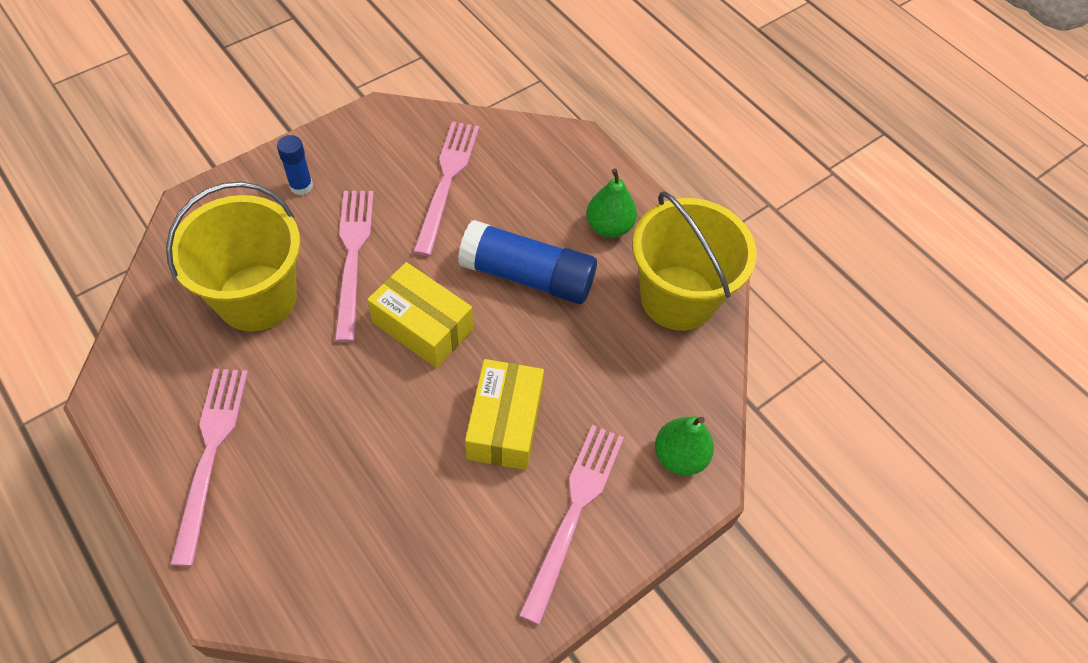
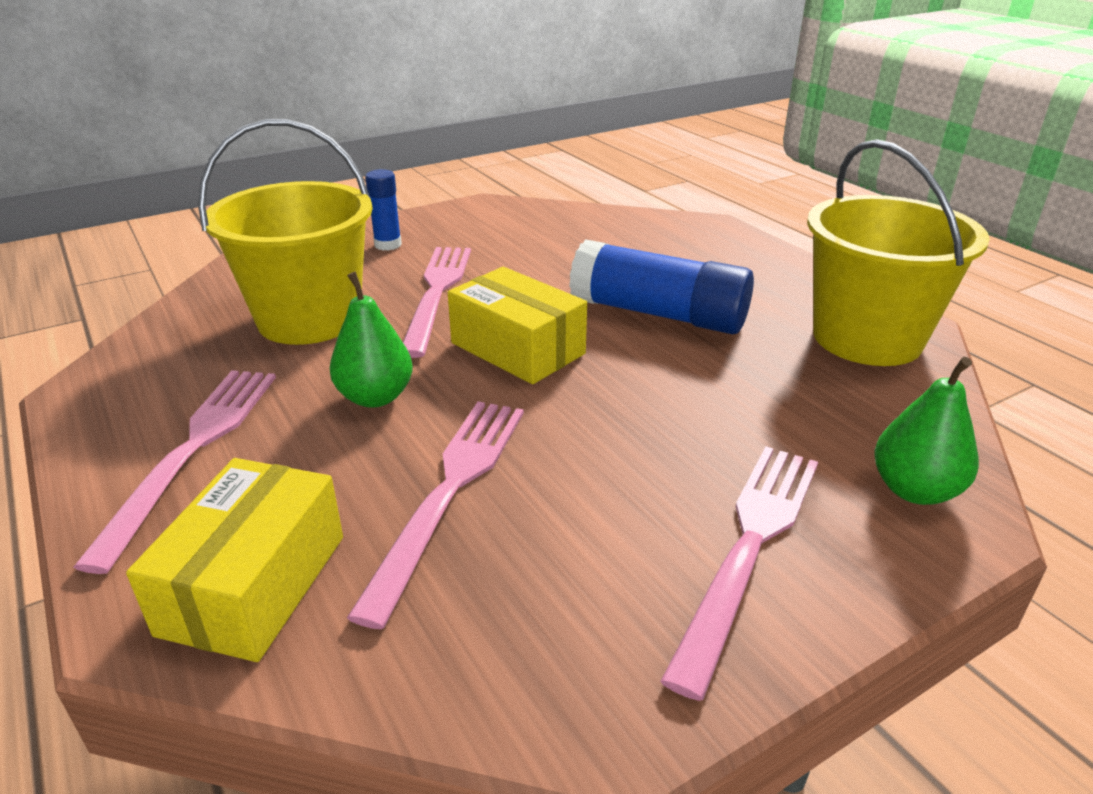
camera: 10 degrees right, 25 degrees down
(447, 181) = (558, 246): pink fork -> pink fork (450, 491)
(504, 424) = (630, 442): yellow box -> yellow box (253, 584)
(609, 227) = (761, 282): green pear -> green pear (375, 397)

